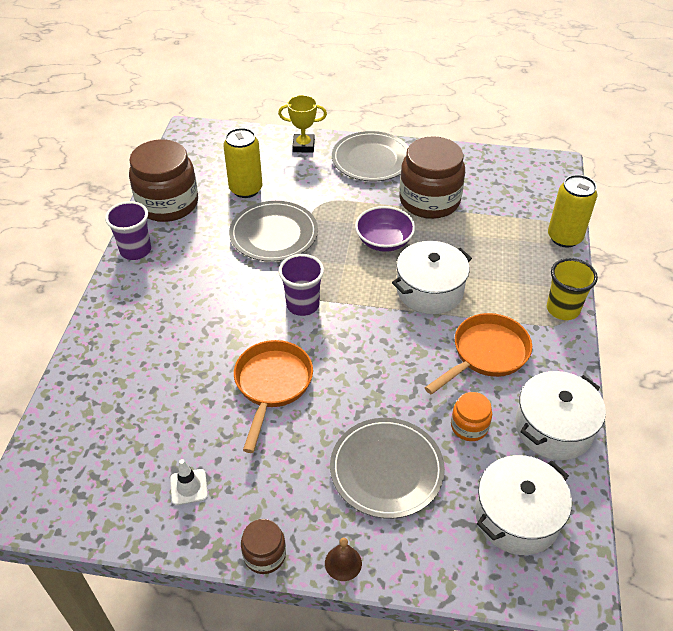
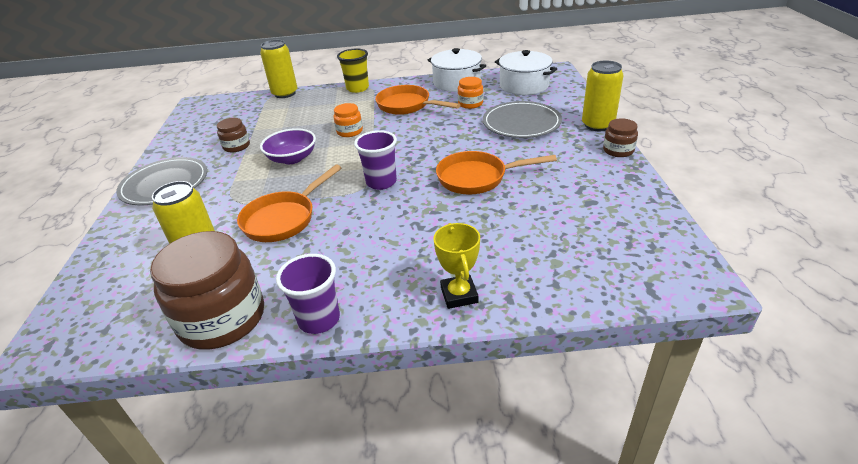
camera: 100 degrees left, 10 degrees down
(189, 487) = (597, 192): white traffic cone -> none
(274, 234) = (283, 219): grey plate -> orange pan
(303, 146) = (123, 232): yellow trophy -> yellow trophy (459, 295)
(343, 563) = (597, 125): brown bell -> yellow can
(429, 200) = (236, 146): brown jar -> brown jar, size x0.48
(429, 290) = (349, 131): white pot -> orange jar

